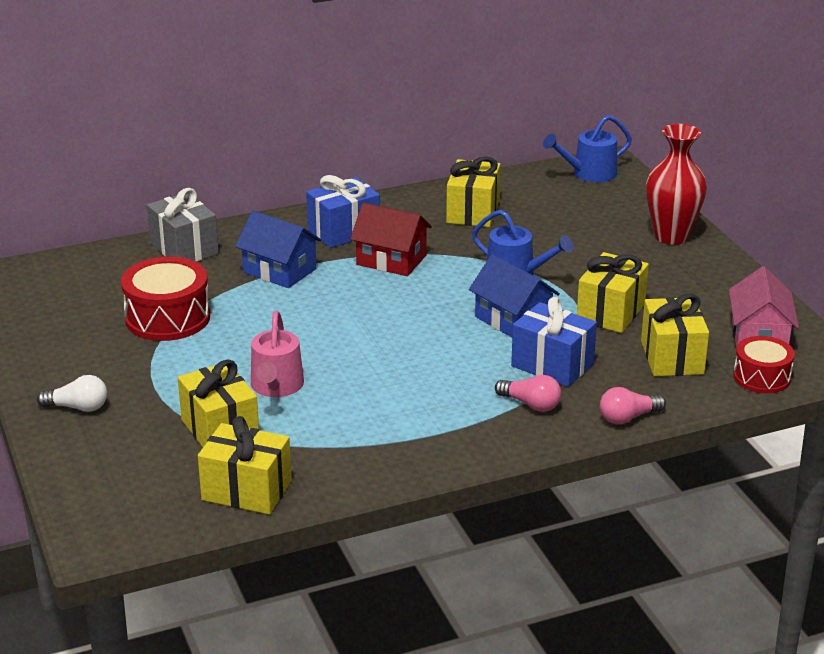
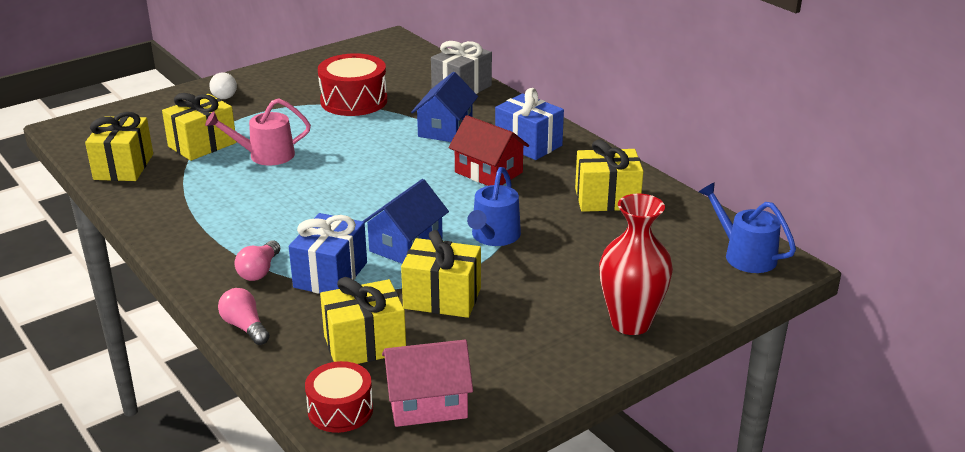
camera: 75 degrees right, 0 degrees up
(391, 260) = (488, 172): red house -> red house turned 60 degrees counterclockwise

